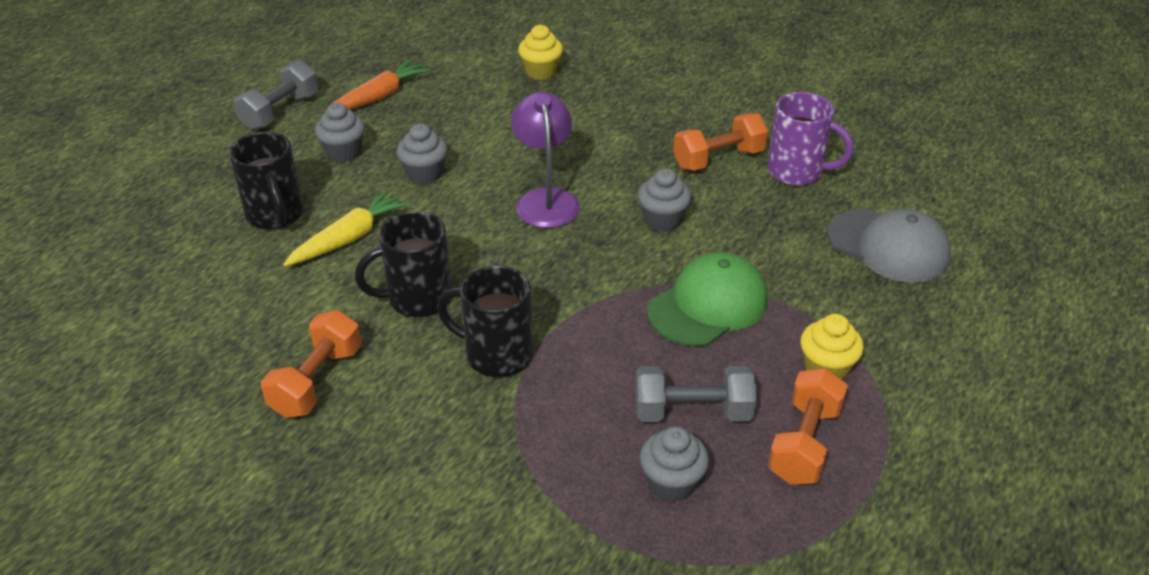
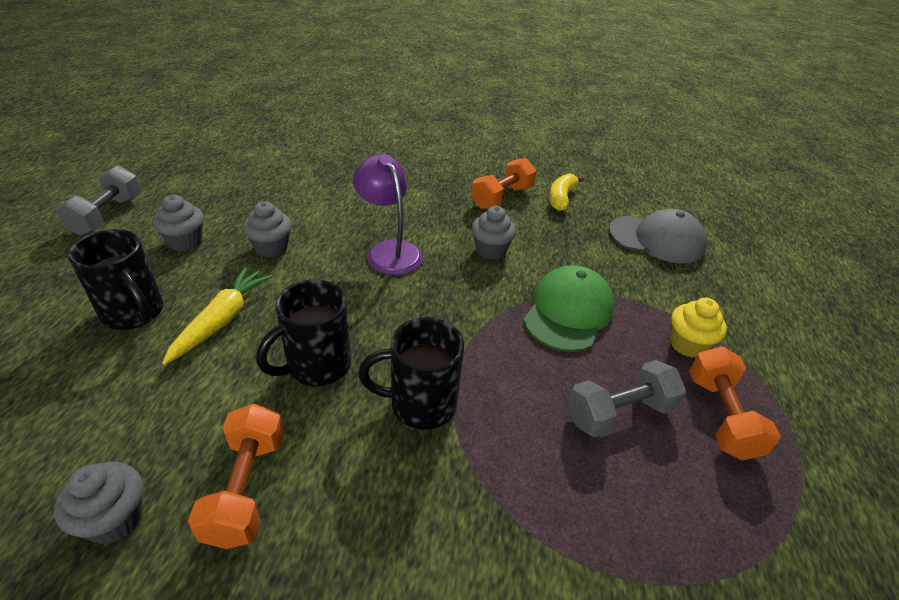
camera: 25 degrees left, 0 degrees up
(378, 97) = (201, 190): orange carrot -> none
(541, 72) = (332, 154): yellow cupcake -> none
(671, 483) = (650, 492): grey cupcake -> grey cupcake (115, 519)
(797, 172) = (561, 198): purple mug -> yellow banana

